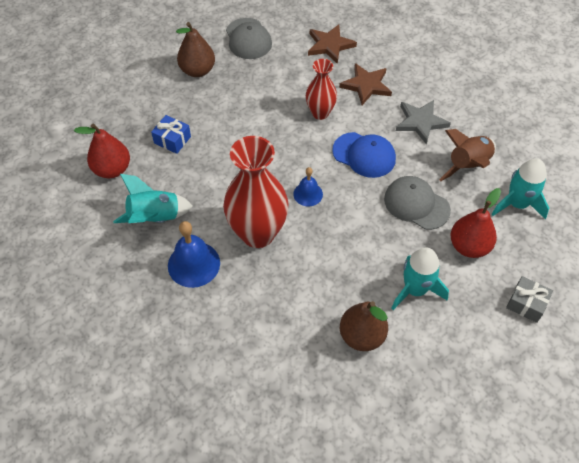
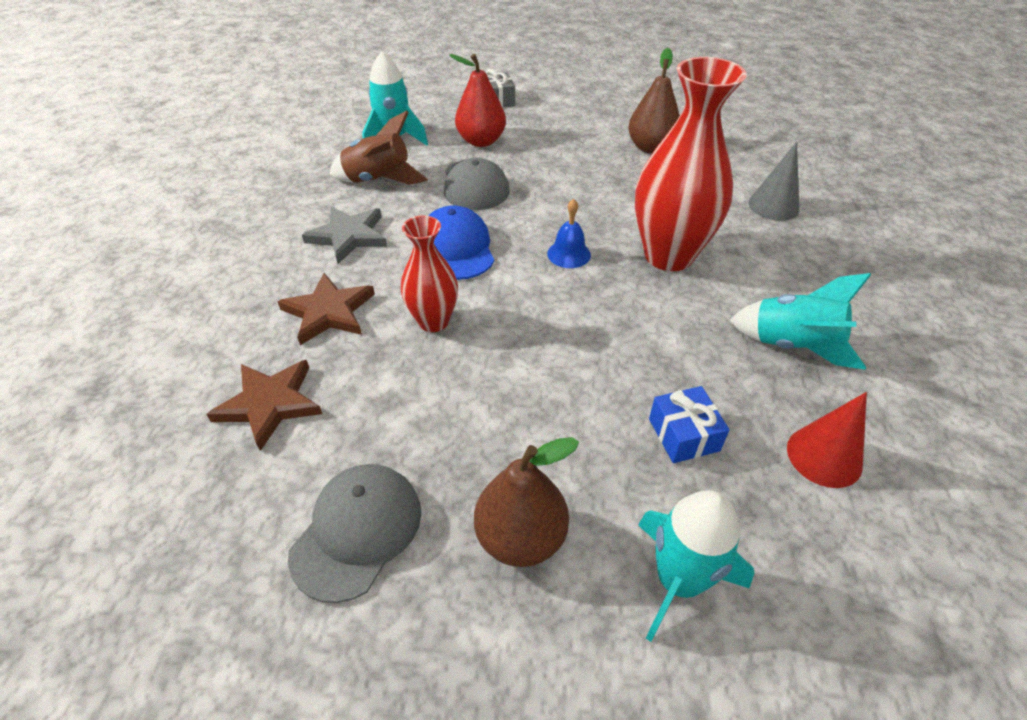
camera: 135 degrees left, 10 degrees down
(112, 169) = (824, 456): red pear -> red cone
(194, 264) = (773, 273): blue bell -> none
(232, 332) = (773, 206): none -> grey cone
(415, 290) = (567, 145): turquoise rocket -> turquoise rocket (678, 580)

